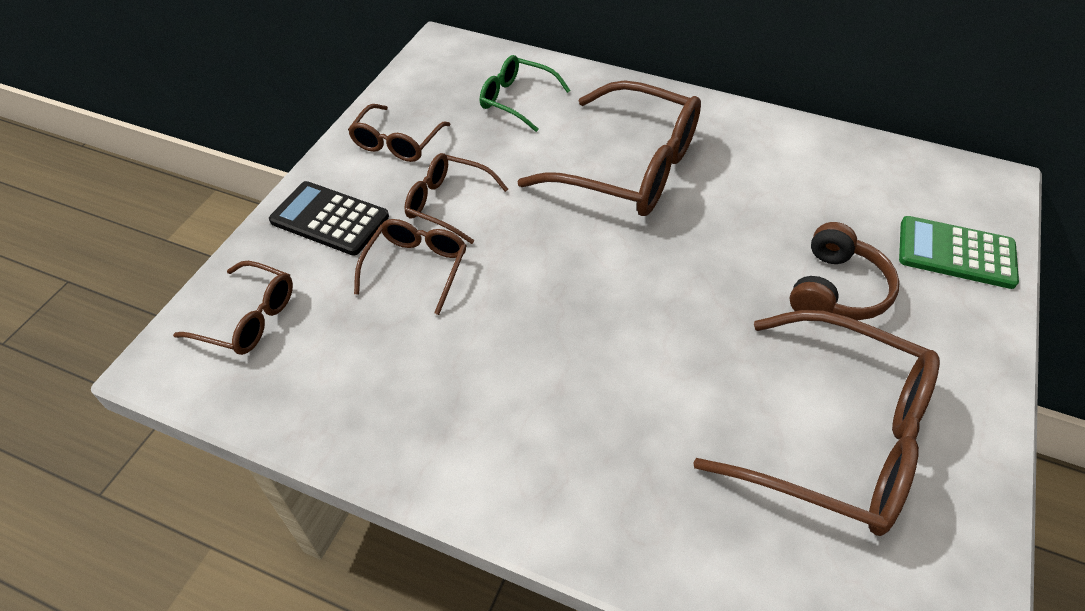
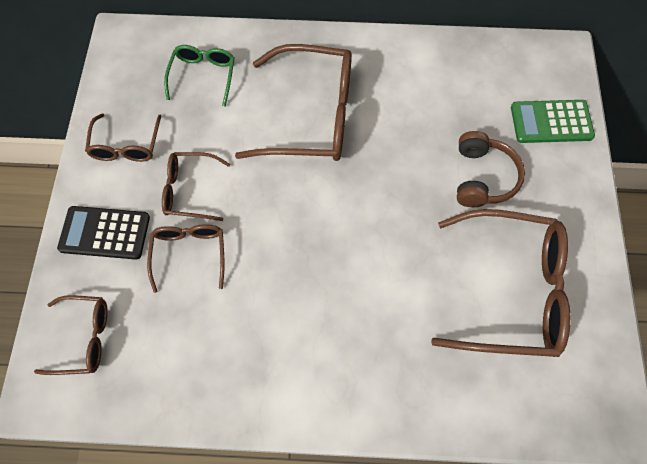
camera: 20 degrees left, 15 degrees up
(516, 100) = (203, 76): green glasses -> green glasses turned 90 degrees clockwise

